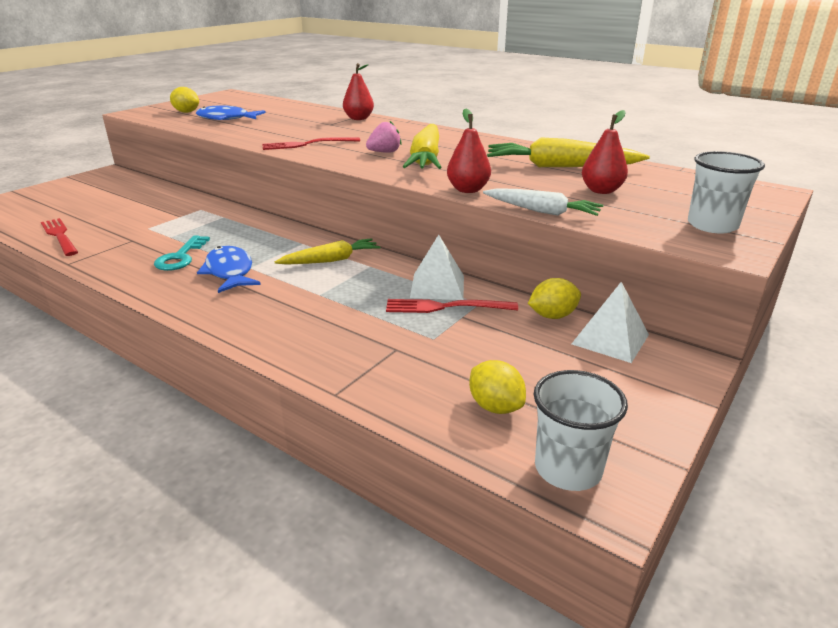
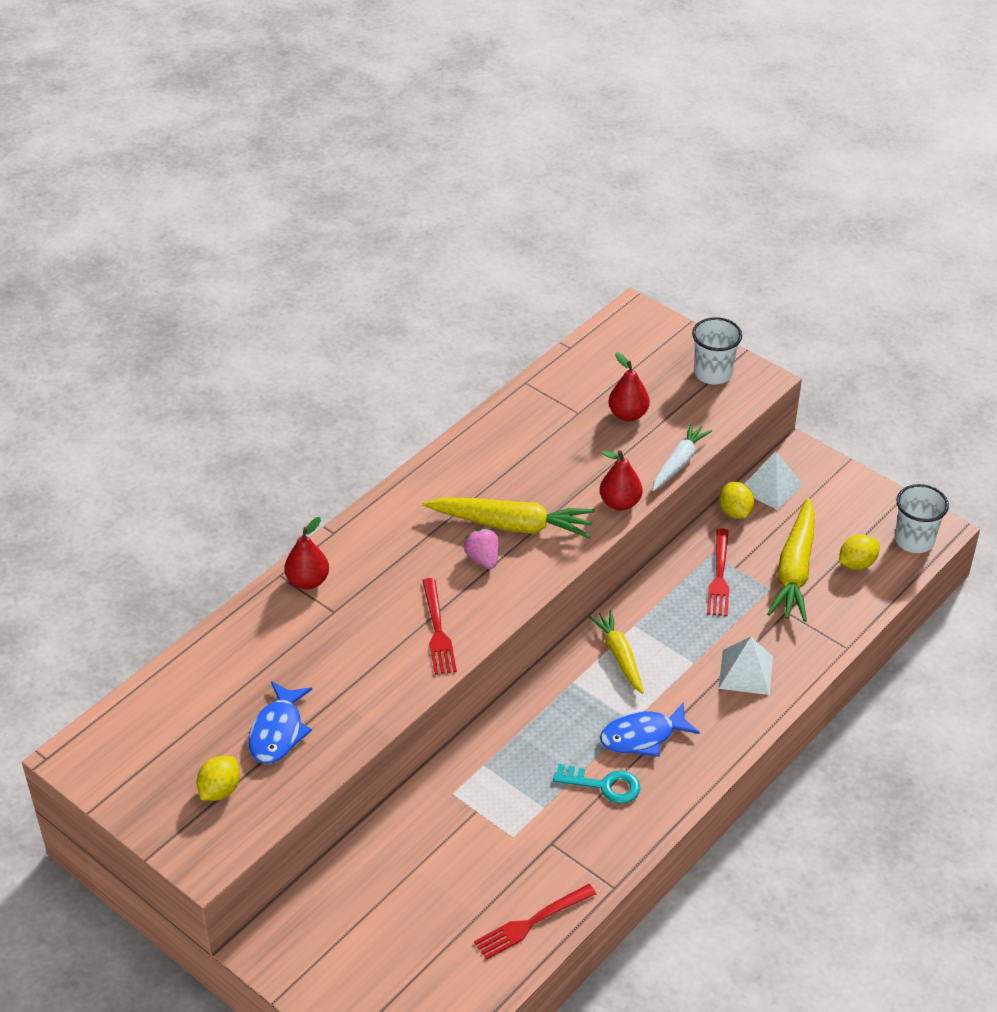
camera: 85 degrees left, 15 degrees up
(437, 286) = (680, 578): white pyramid -> white pyramid (746, 672)
(560, 167) = (553, 426): yellow carrot -> yellow carrot (794, 570)

